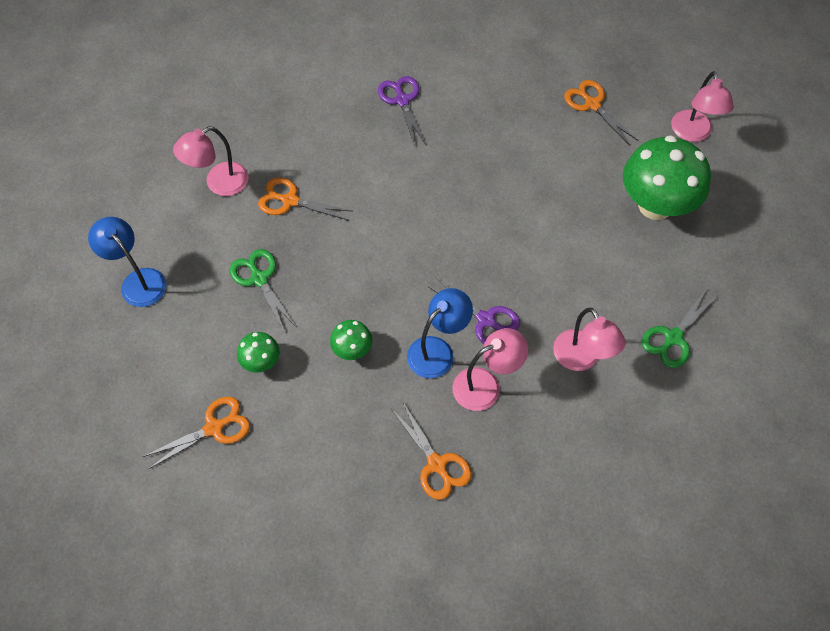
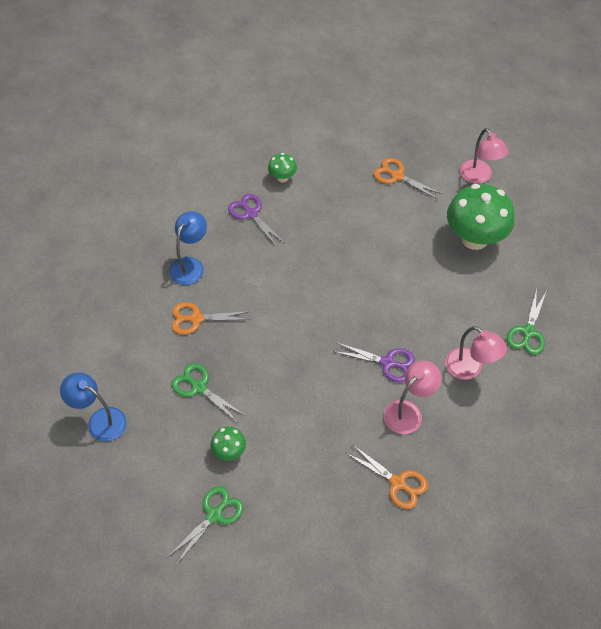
camera: 20 degrees left, 5 degrees down
(214, 428) = (214, 515): orange scissors -> green scissors
(219, 183) = (132, 322): pink lamp -> none
(352, 350) = (296, 419): green mushroom -> green mushroom (282, 177)
(437, 350) = (361, 397): blue lamp -> blue lamp (190, 265)

